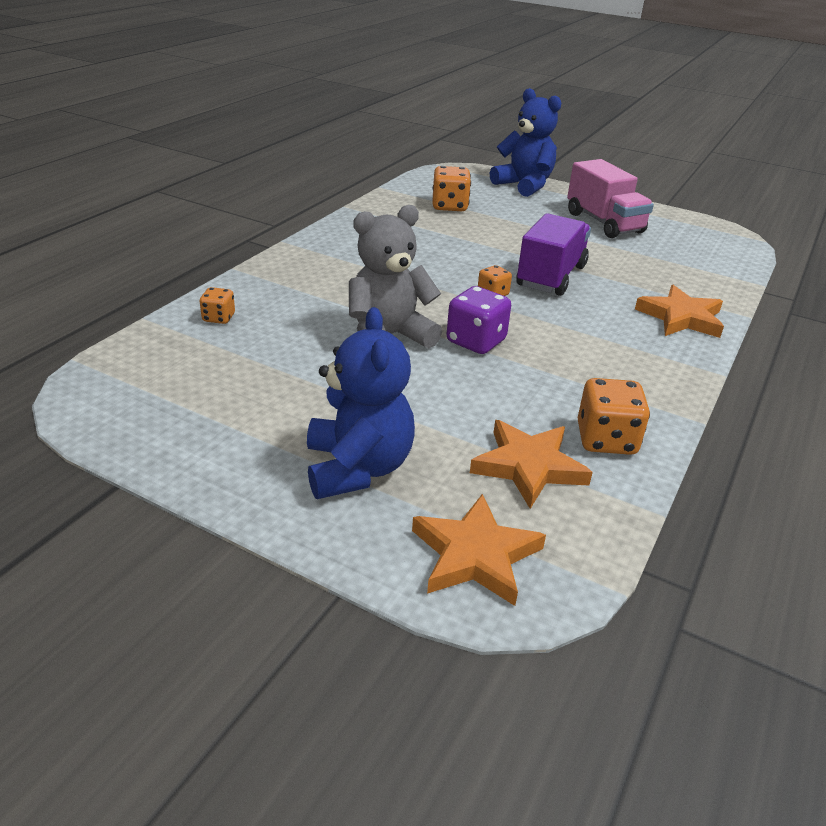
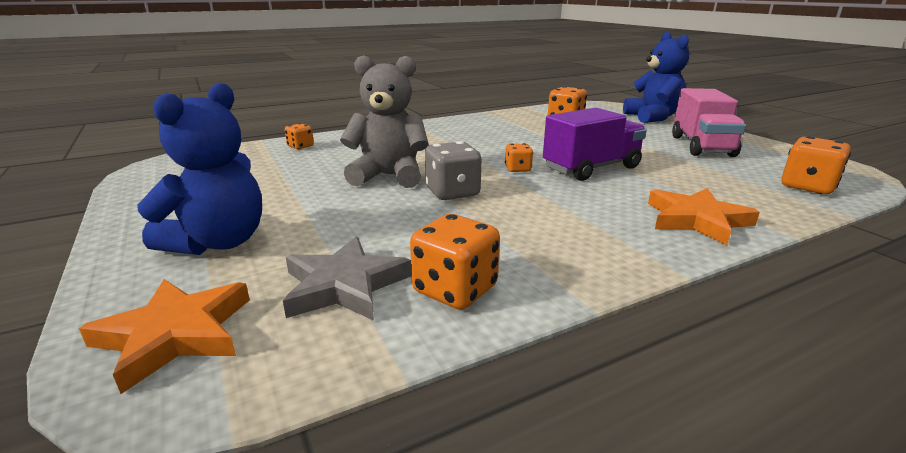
camera: 35 degrees right, 10 degrees down
(476, 341) = (452, 192): purple dice -> grey dice
(528, 466) = (344, 285): orange star -> grey star
(715, 259) = (807, 187): none -> orange dice

